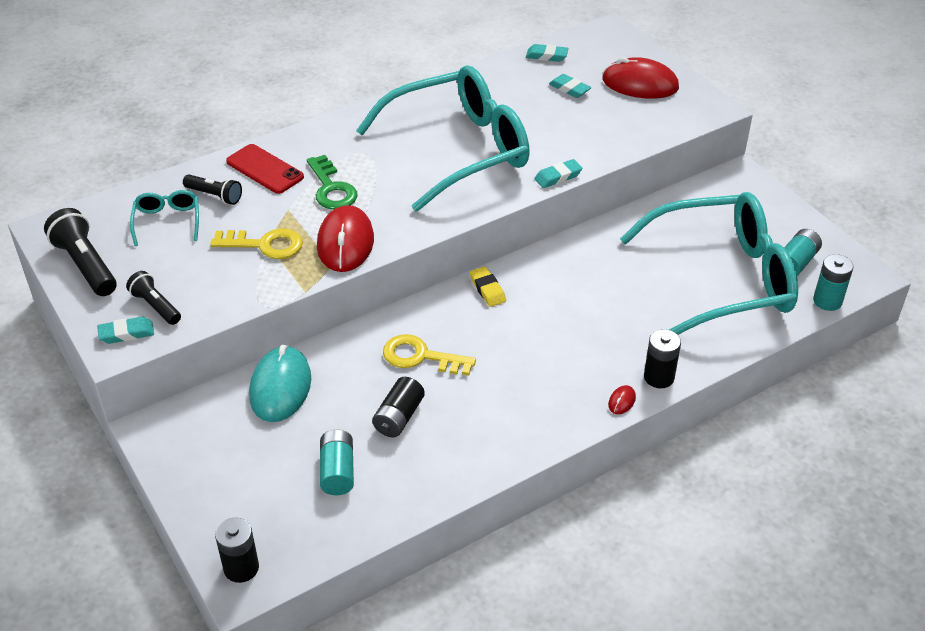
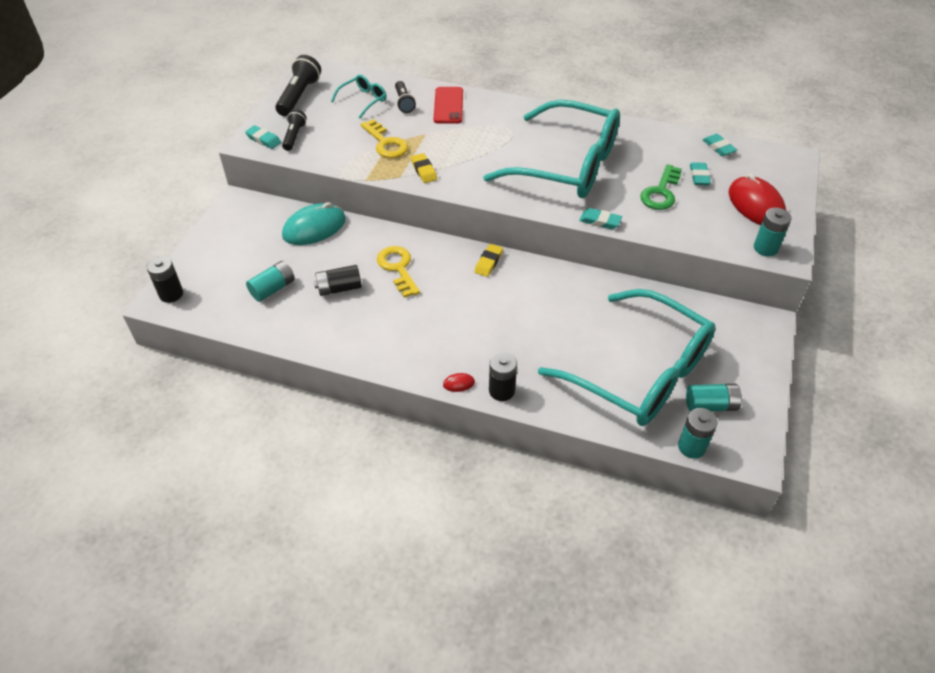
camera: 50 degrees right, 5 degrees up
(331, 189) = (464, 138): green key -> green key (661, 192)
(345, 243) = (424, 171): red mouse -> yellow eraser
(694, 112) = (765, 248): none -> turquoise battery

